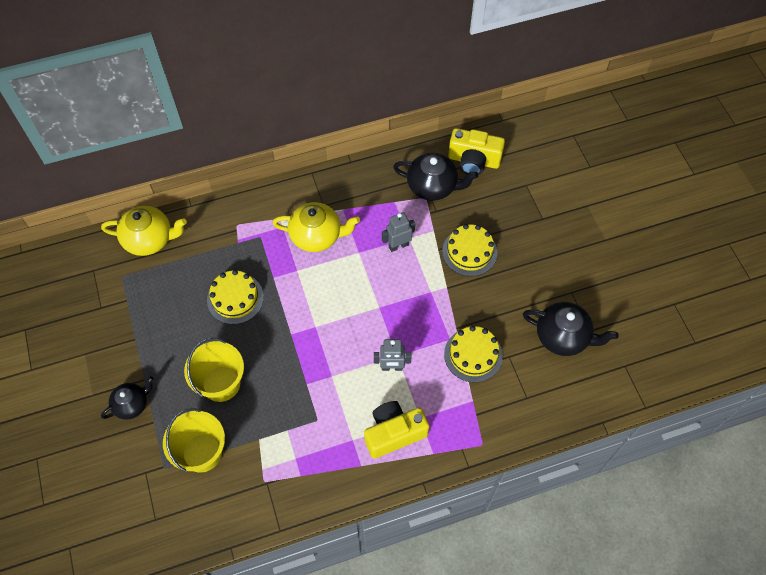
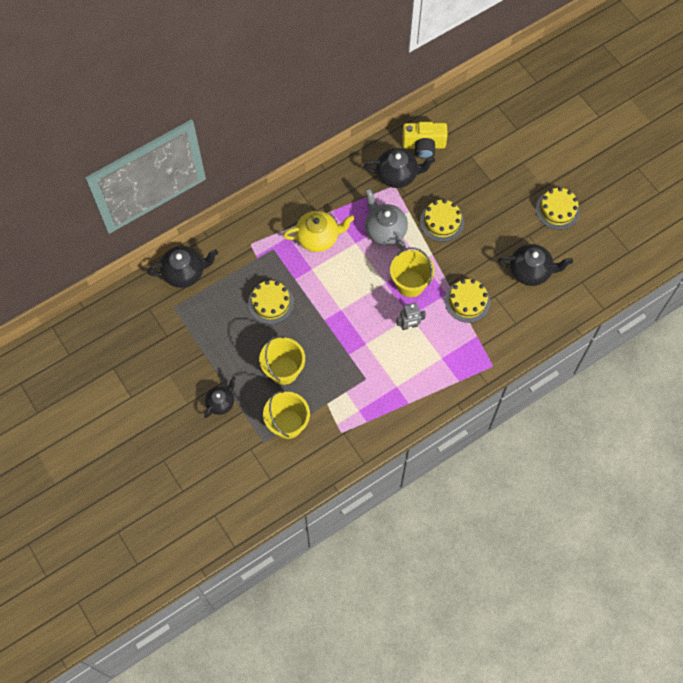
camera: 15 degrees left, 5 degrees up
(150, 239) = (185, 272): yellow teapot -> black teapot
(394, 433) = (426, 374): yellow camera -> none
(398, 246) = (385, 230): grey robot -> grey teapot
(409, 316) = (410, 284): none -> yellow bucket
(616, 270) = (557, 210): none -> yellow cake

